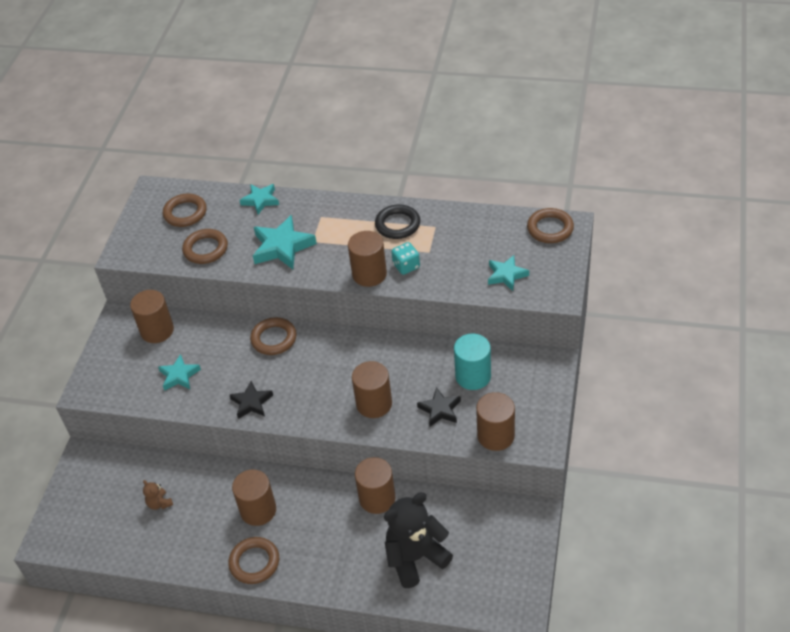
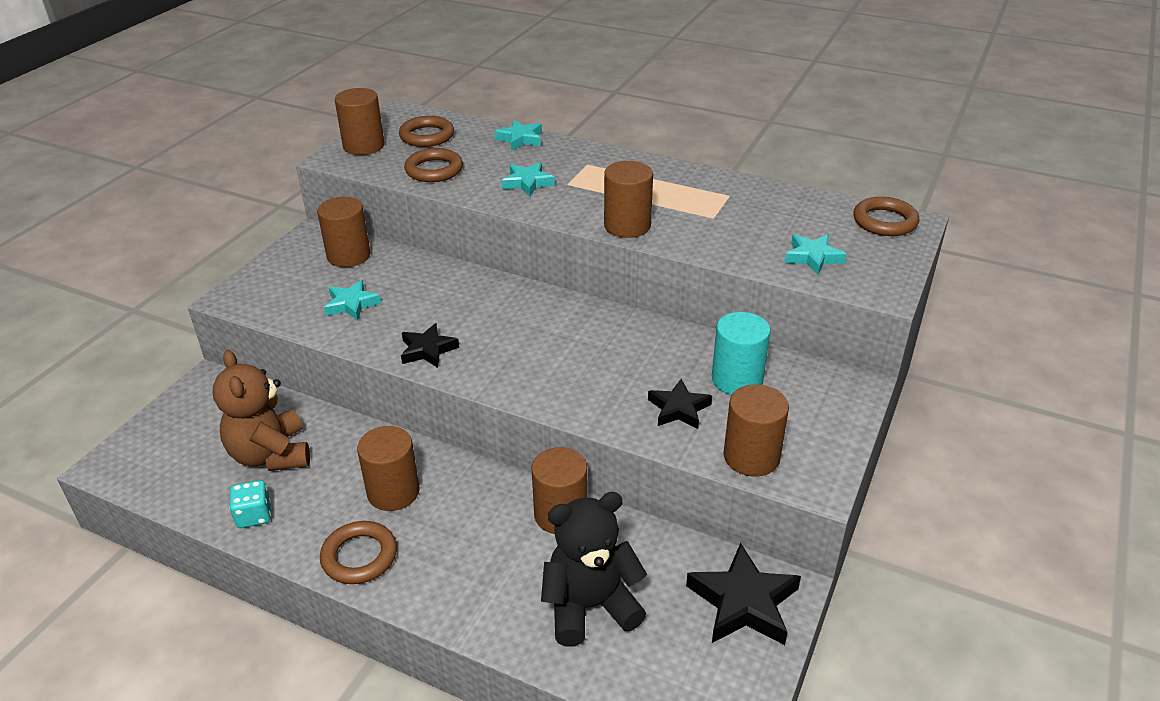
camera: 10 degrees right, 10 degrees down
(159, 503) = (271, 455): brown teddy bear -> brown teddy bear, size x2.34
(274, 339) = (486, 290): brown ring -> none
(282, 247) = (527, 183): turquoise star -> turquoise star, size x0.62
(374, 404) = (589, 383): brown cylinder -> brown cylinder (364, 146)
(397, 224) = (681, 186): black ring -> none
(406, 266) = (678, 226): turquoise dice -> turquoise dice (254, 516)
(510, 530) = (743, 602): none -> black star

